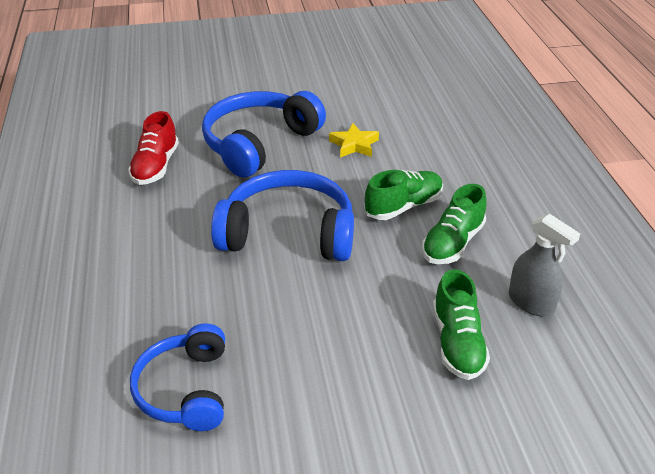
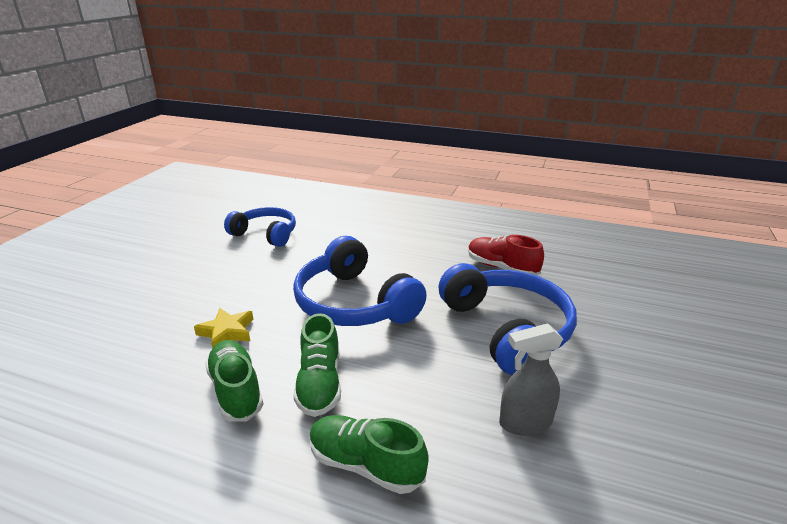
camera: 120 degrees right, 10 degrees down
(288, 233) = (354, 303): blue headphones -> blue headphones turned 105 degrees clockwise
(354, 145) = (461, 396): yellow star -> yellow star (227, 332)
(457, 343) = (149, 336): green shoe -> green shoe (365, 465)
(531, 303) = (114, 400): grey spray bottle -> grey spray bottle (525, 422)

